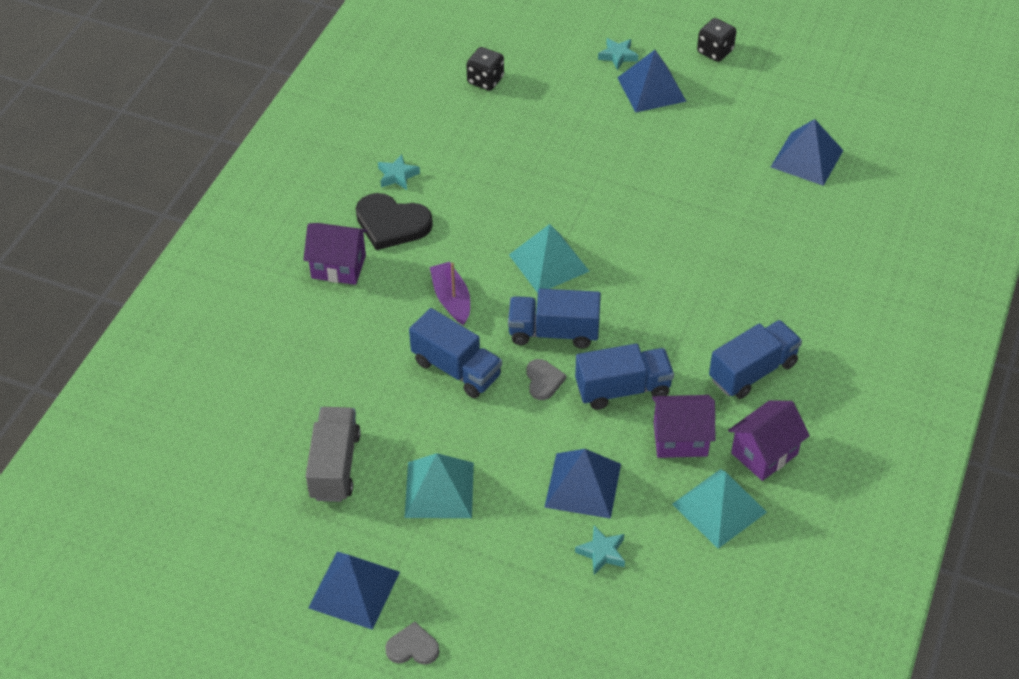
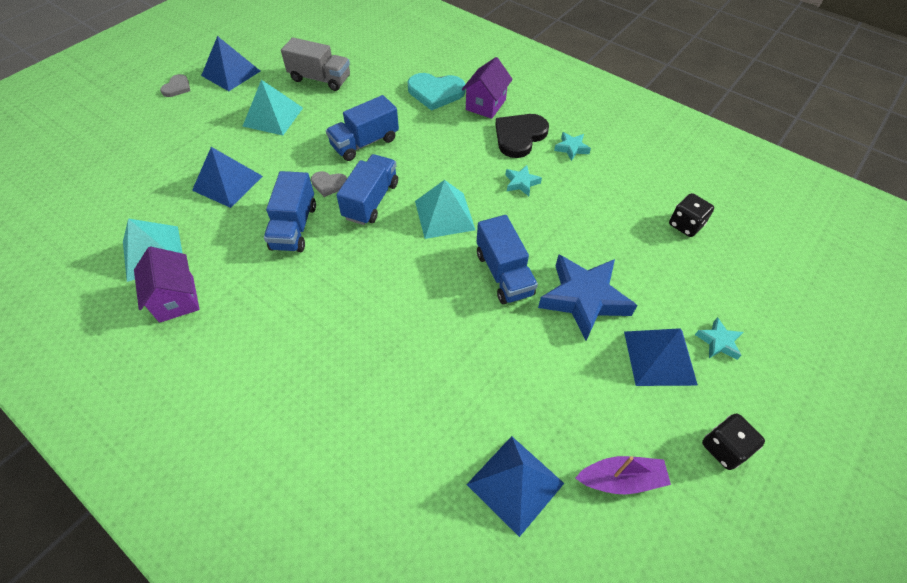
camera: 105 degrees right, 5 degrees up
(328, 324) = (435, 92): none -> turquoise heart
(451, 299) = (431, 153): purple boat -> purple boat (621, 479)
(602, 552) = (170, 179): turquoise star -> turquoise star (521, 183)
(612, 141) = (584, 299): none -> blue star
(680, 439) = (227, 248): purple house -> none
(752, 371) = (259, 320): blue truck -> blue truck (504, 273)

